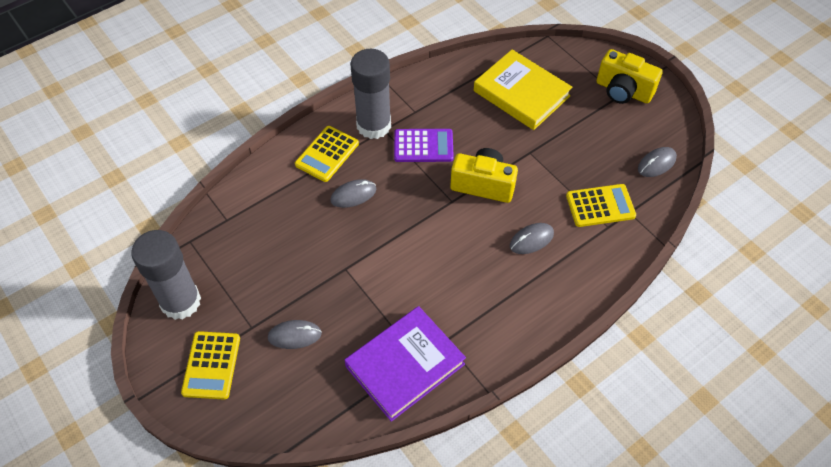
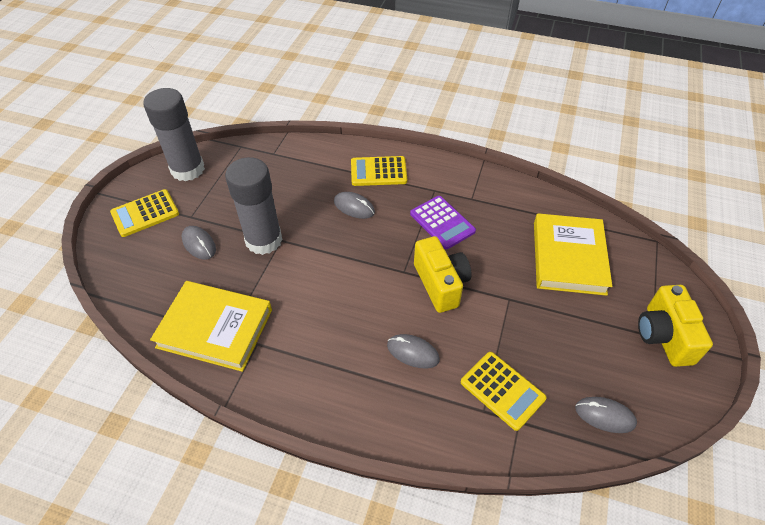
camera: 55 degrees right, 5 degrees down
(374, 125) = (432, 182): grey glue stick -> grey glue stick (264, 240)
(405, 365) = (215, 328): purple book -> yellow book

